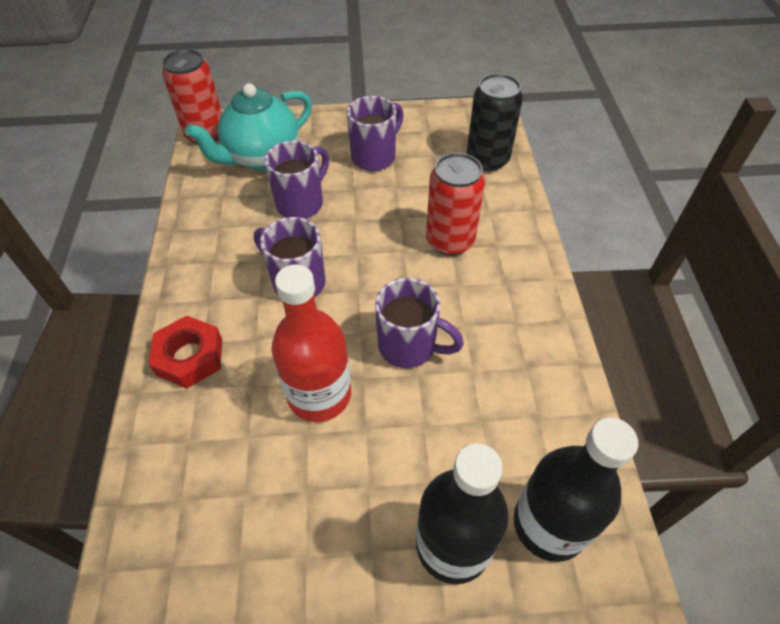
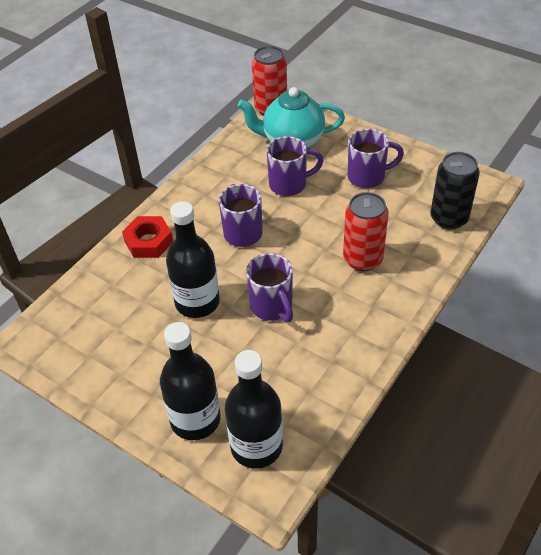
camera: 40 degrees right, 5 degrees down
(319, 395) = (197, 302): red bottle -> black bottle

